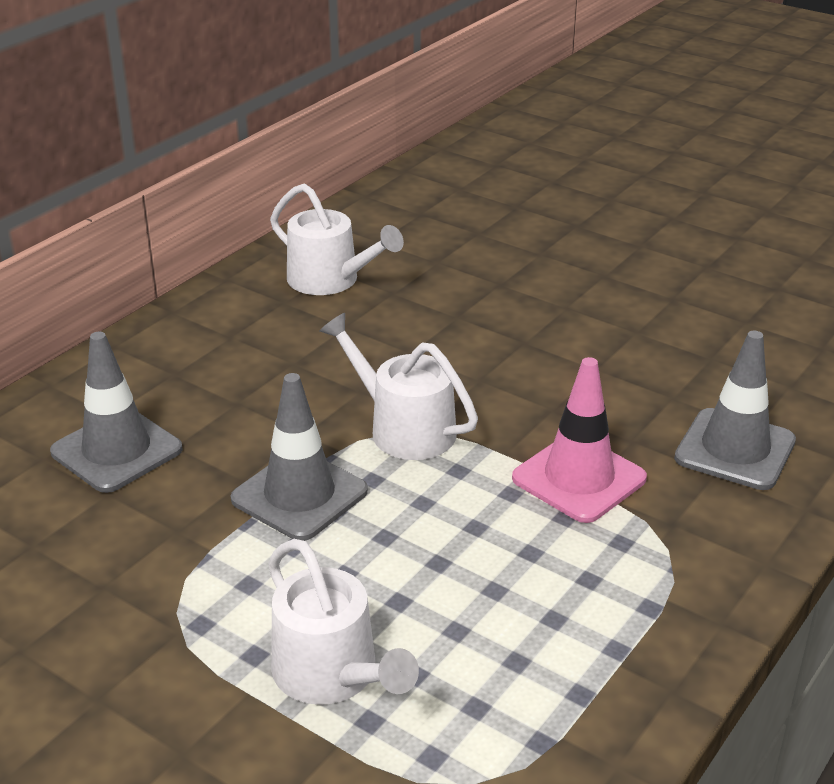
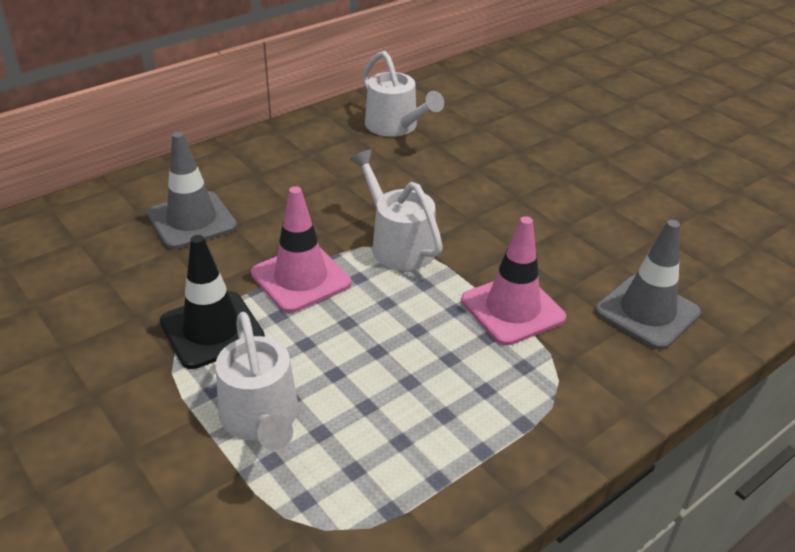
camera: 15 degrees right, 5 degrees up
(214, 583) = (212, 330): none -> black traffic cone
(299, 495) = (301, 278): grey traffic cone -> pink traffic cone

